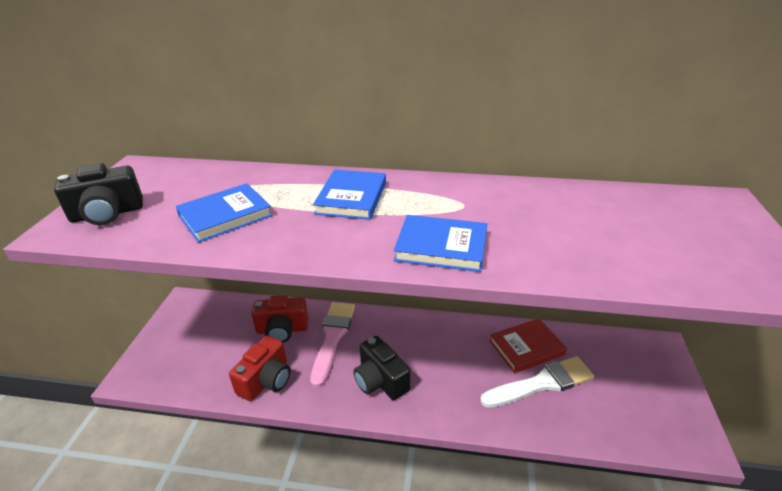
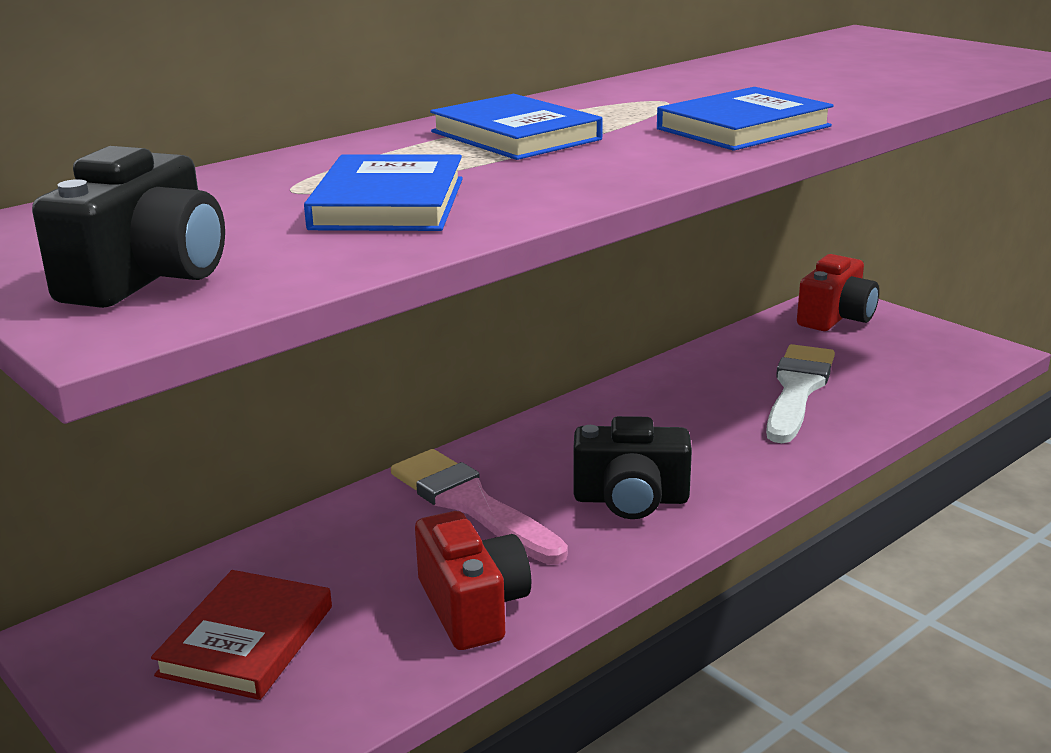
camera: 50 degrees left, 10 degrees down
(282, 330) = (368, 546): red camera -> red camera (836, 317)
(526, 347) = (725, 371): red book -> red book (247, 640)

